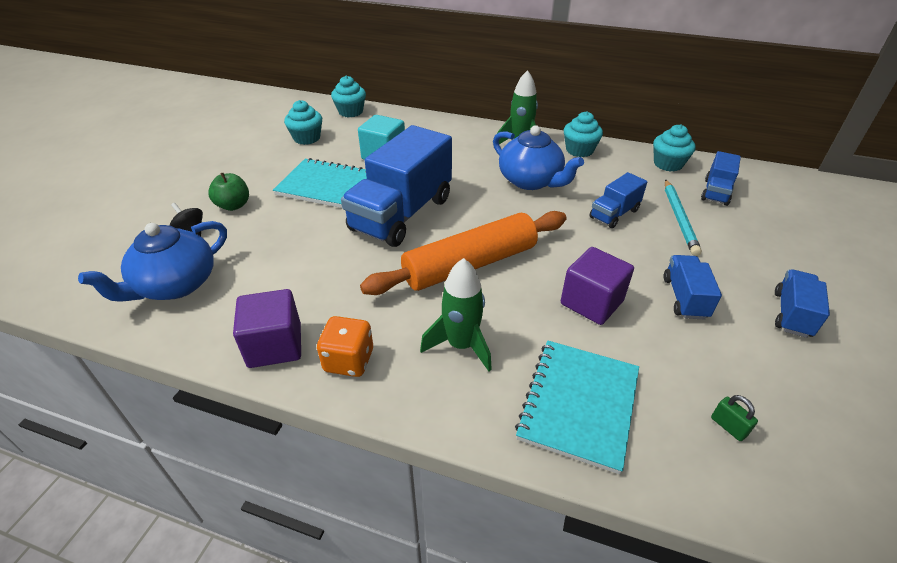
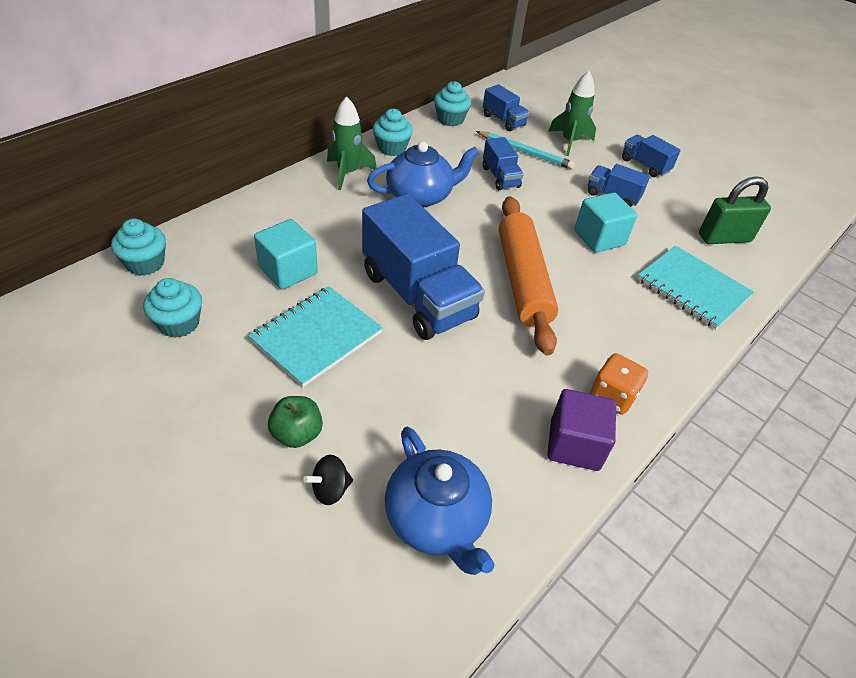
camera: 70 degrees left, 5 degrees up
(461, 345) = (618, 323): green rocket -> green rocket (569, 142)
(591, 302) = (599, 238): purple cube -> turquoise cube
(728, 427) = (724, 238): green padlock -> green padlock, size x2.34

